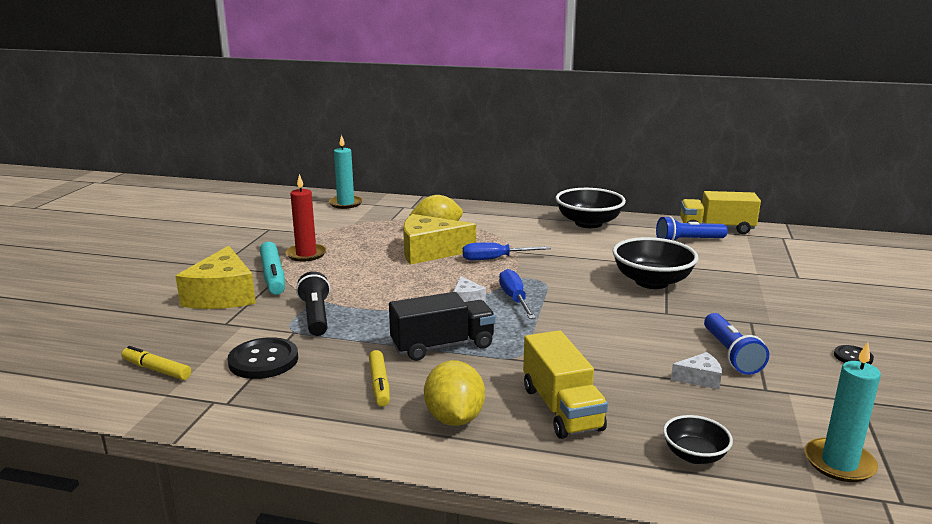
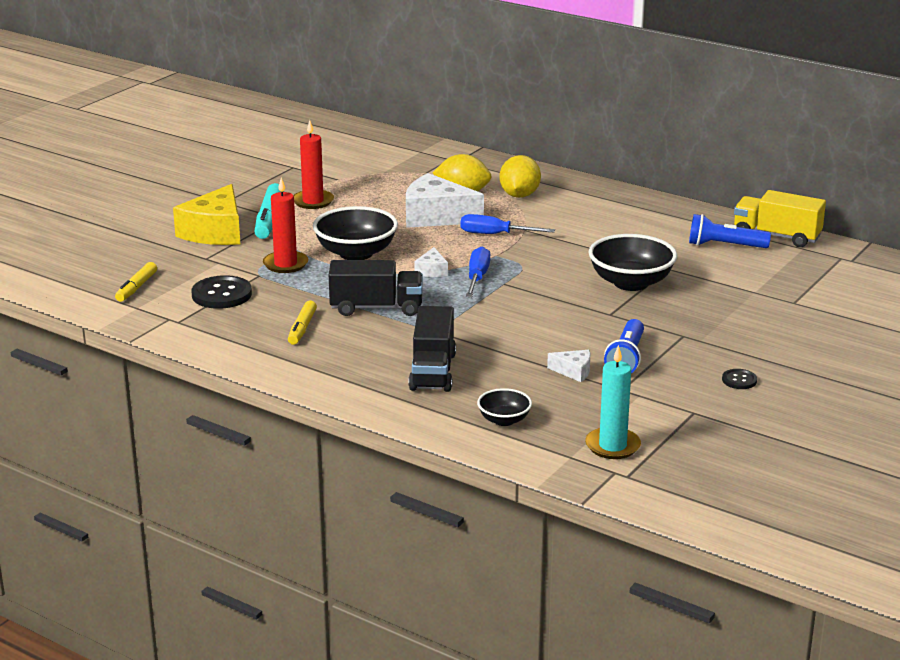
camera: 20 degrees right, 5 degrees up
(157, 370) = (136, 287): yellow marker -> yellow marker turned 120 degrees counterclockwise
(316, 316) = (285, 264): black flashlight -> red candle
(346, 203) = (390, 146): turquoise candle -> none
(429, 251) = (436, 216): yellow cheese -> white cheese
(454, 418) = (342, 363): yellow lemon -> yellow lemon (519, 195)
(561, 408) = (433, 371): yellow truck -> black truck
(588, 223) = (636, 208): black bowl -> black bowl (356, 253)

